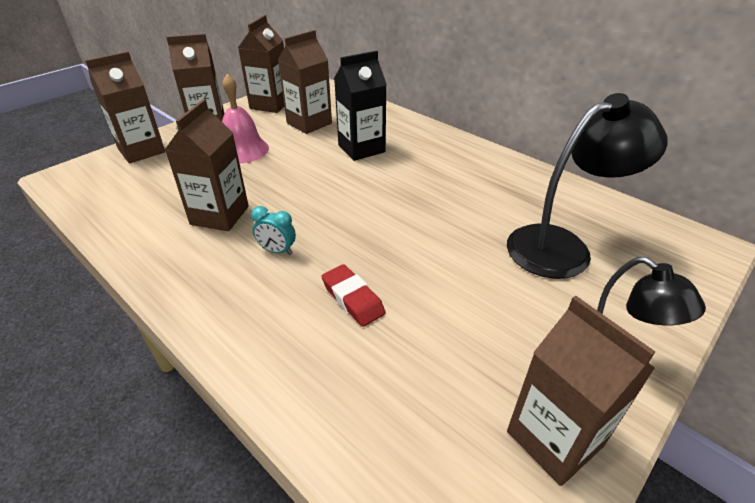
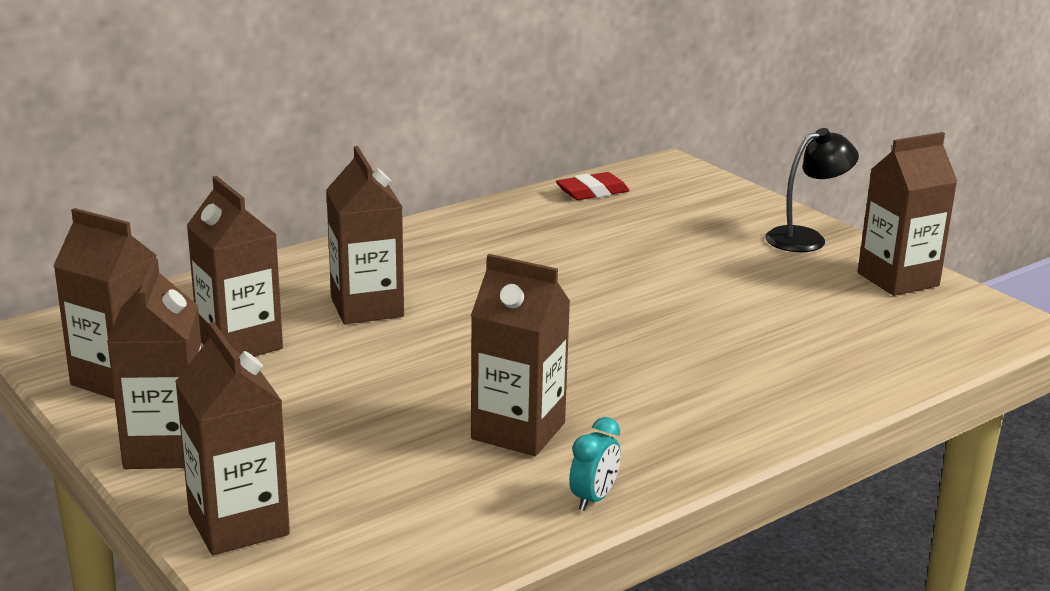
camera: 80 degrees left, 15 degrees down
(243, 150) = (306, 410): pink bell -> none
(277, 251) = (621, 387): turquoise clock -> turquoise clock (593, 499)
(352, 299) = (723, 345): red eraser -> red eraser (592, 192)
(361, 148) = (367, 307): black carton -> brown carton
(562, 246) = (654, 225): black lamp -> none

